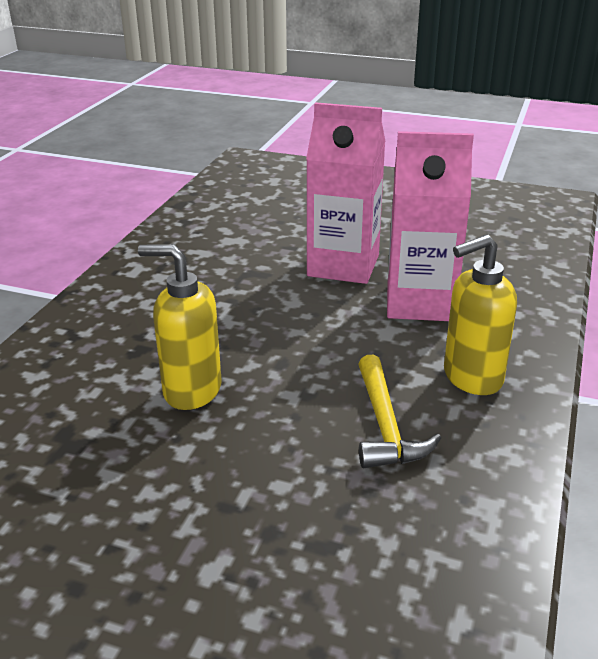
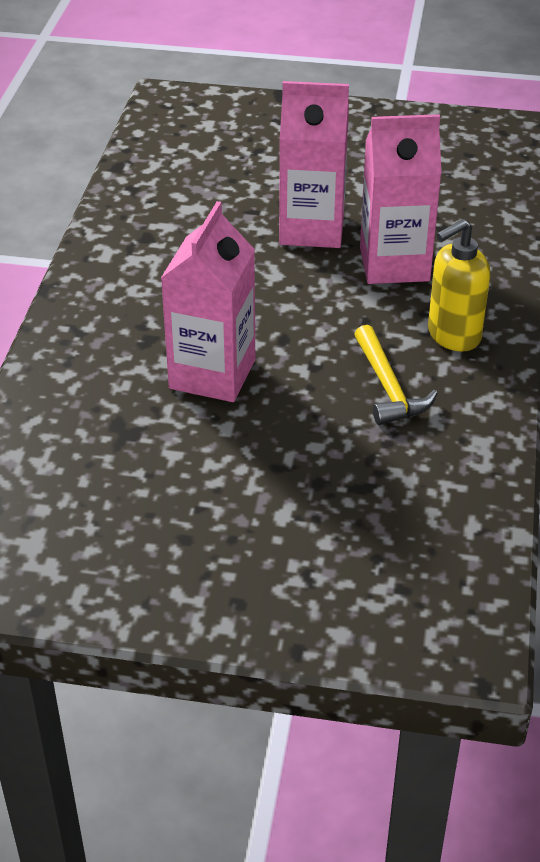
camera: 10 degrees left, 10 degrees up
(191, 391) = (212, 374): yellow soap dispenser -> pink carton

